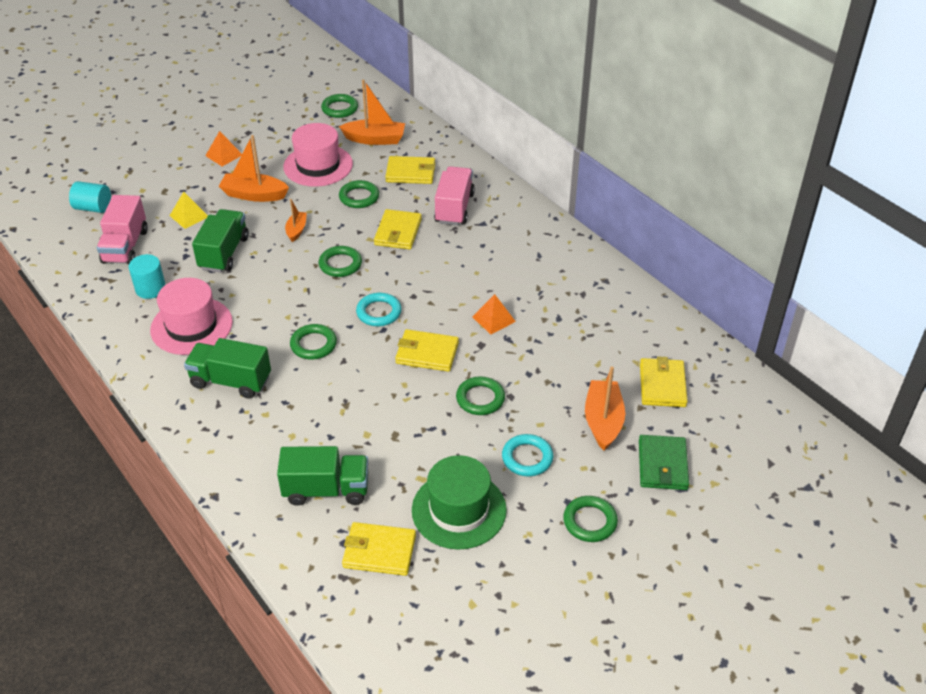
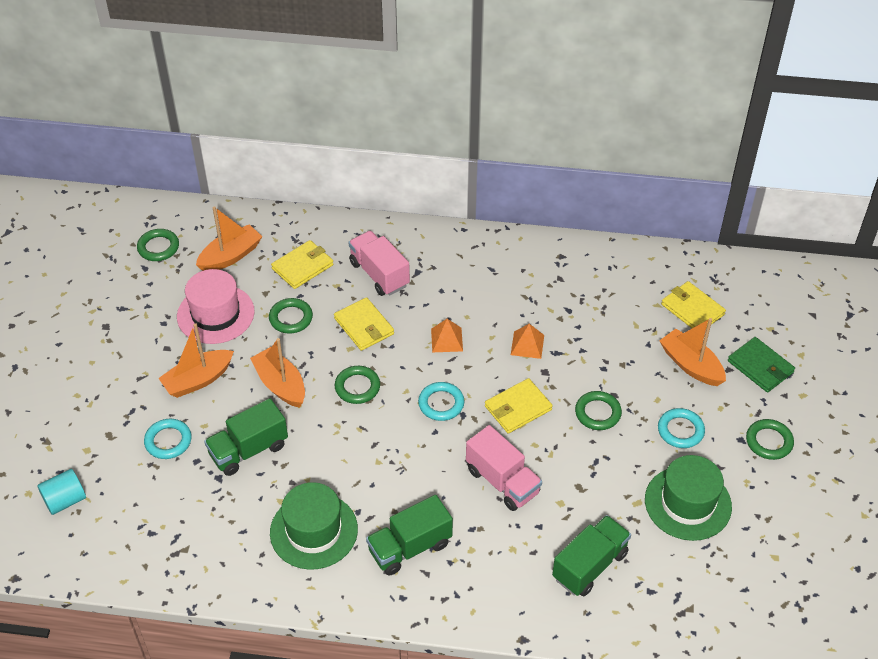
camera: 45 degrees left, 5 degrees up
(125, 246) = (152, 511): pink truck -> pink truck (502, 481)
(150, 289) = (232, 528): turquoise cylinder -> none
(189, 216) = (168, 441): yellow pyramid -> turquoise ring
(191, 326) = (314, 531): pink hat -> green hat
(224, 155) = (115, 363): orange pyramid -> orange pyramid (446, 340)
(224, 253) = (248, 450): green truck -> green truck turned 90 degrees counterclockwise
(296, 230) = (280, 385): orange boat -> orange boat, size x1.73
(313, 344) = (429, 468): green ring -> none
(379, 551) = (679, 575): yellow wallet -> none

